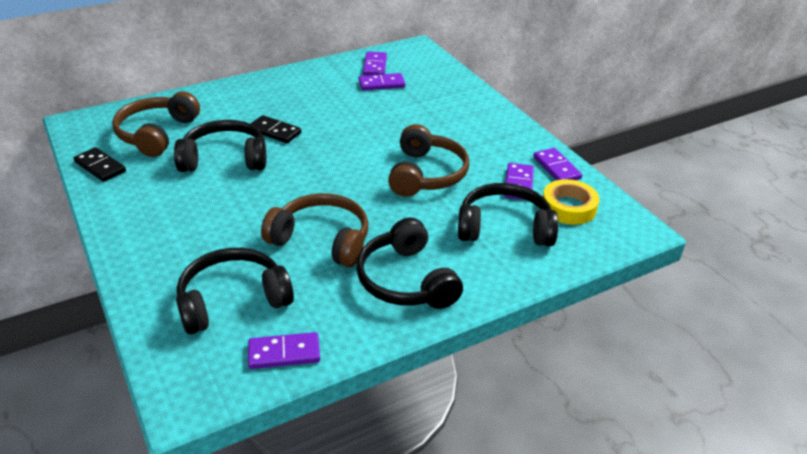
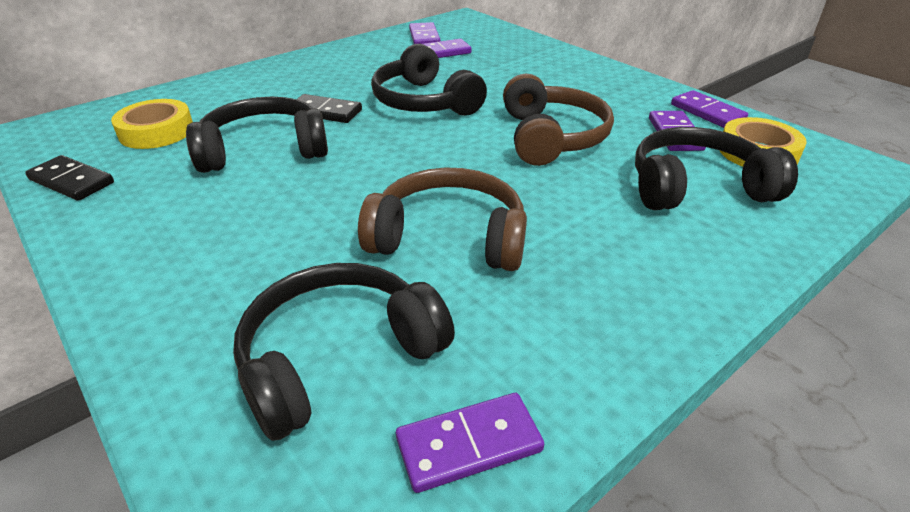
camera: 10 degrees left, 0 degrees up
(157, 134) = (156, 131): brown headphones -> yellow tape
(406, 280) = (608, 278): black headphones -> black headphones (424, 102)

